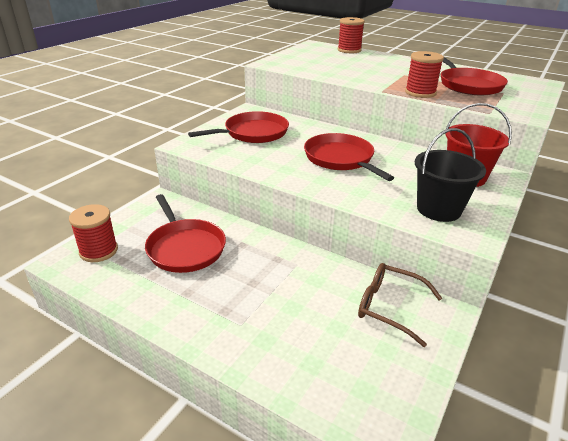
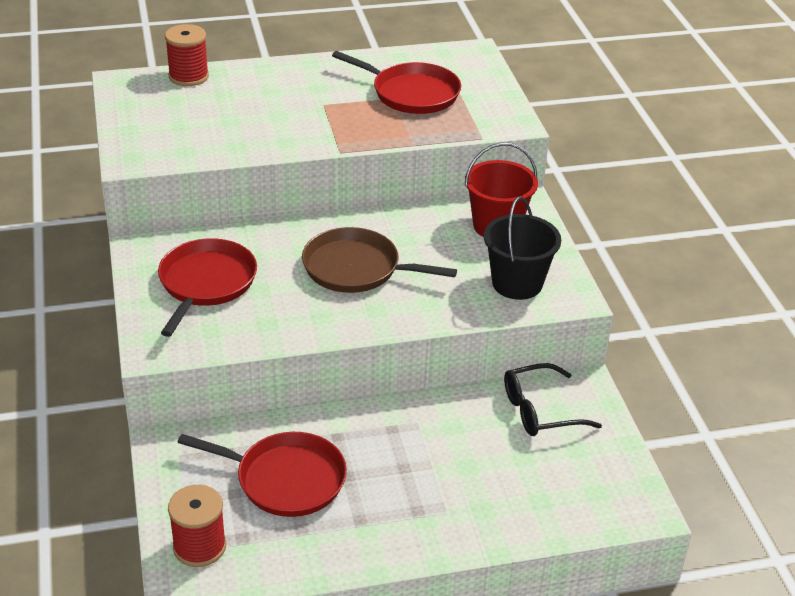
camera: 45 degrees left, 5 degrees up
(341, 159) = (357, 268): red pan -> brown pan
(389, 307) = (540, 410): brown glasses -> black glasses
(420, 93) = (382, 135): red spool -> none

